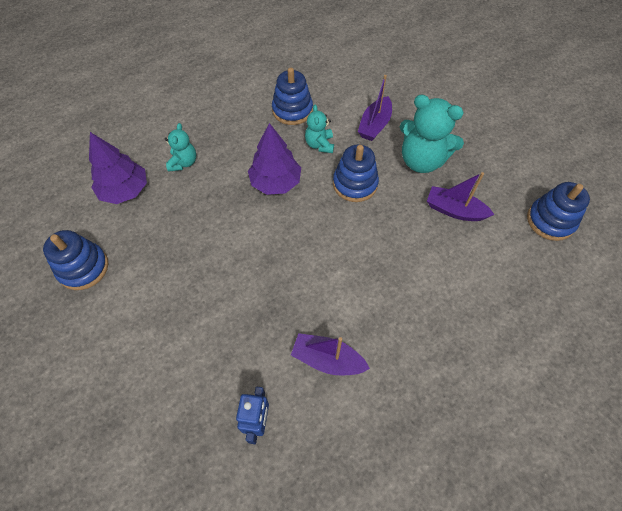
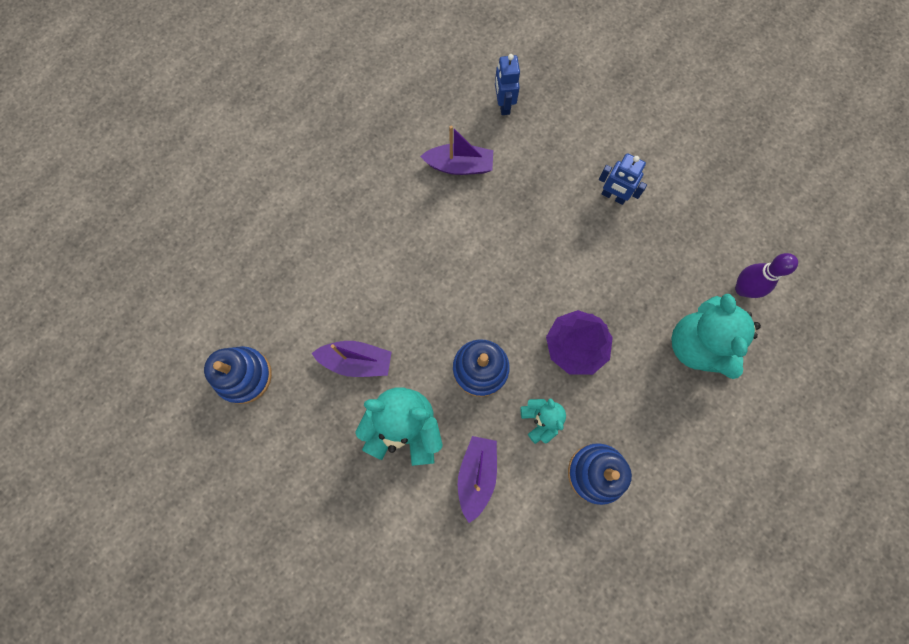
camera: 165 degrees right, 15 degrees up
(83, 268) = (728, 191): blue stacking toy -> none
(125, 190) = (743, 289): purple tree -> purple bowling pin
(183, 163) = (697, 345): turquoise teddy bear -> turquoise teddy bear, size x1.84
(189, 289) = (613, 196): none -> blue robot

